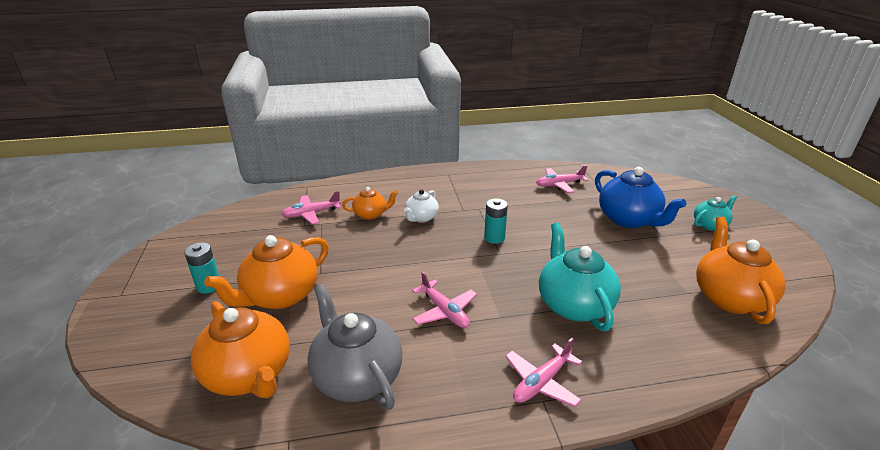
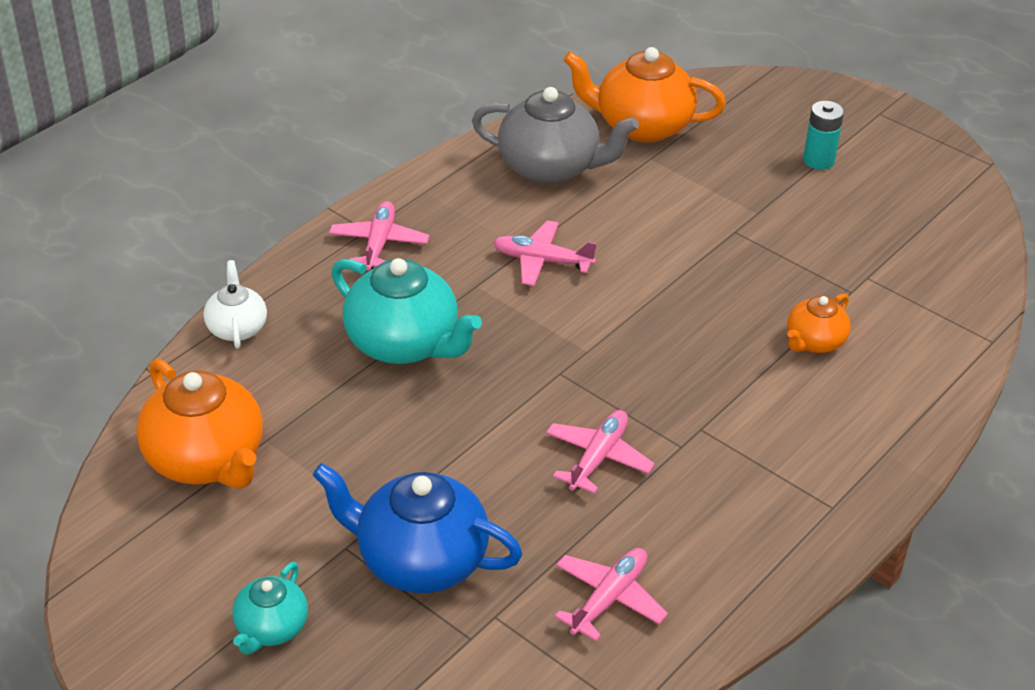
camera: 140 degrees right, 10 degrees up
(280, 296) = (732, 188): orange teapot -> none
(311, 214) = (890, 297): pink plane -> pink plane (598, 457)
(421, 218) = (738, 376): white teapot -> white teapot (237, 328)
(494, 238) = (594, 396): turquoise battery -> none

